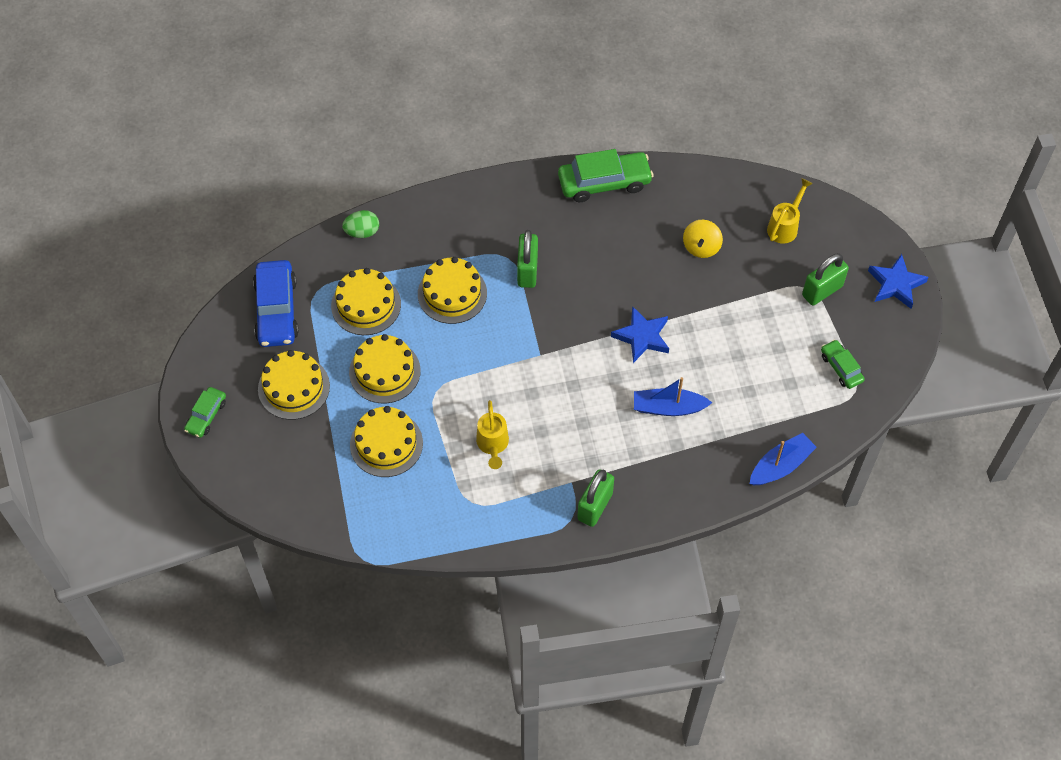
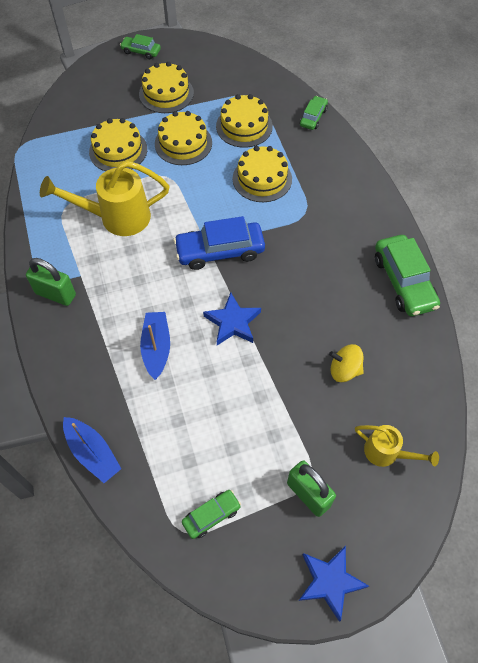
camera: 85 degrees right, 0 degrees up
(276, 310) = (233, 77): blue car -> blue car (220, 251)
(362, 232) = (313, 117): green egg -> green car
(492, 445) = (117, 217): yellow watering can -> yellow watering can, size x1.76
(527, 271) = (293, 229): green padlock -> none

